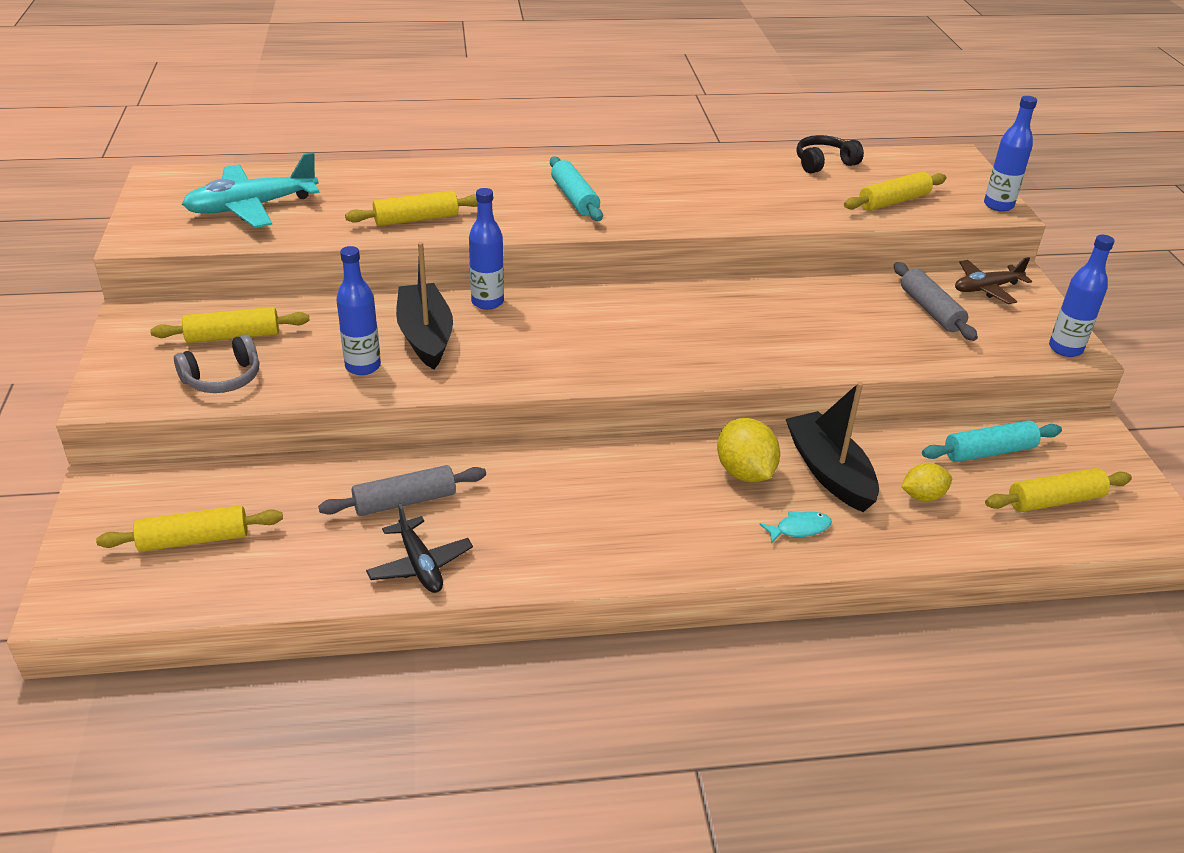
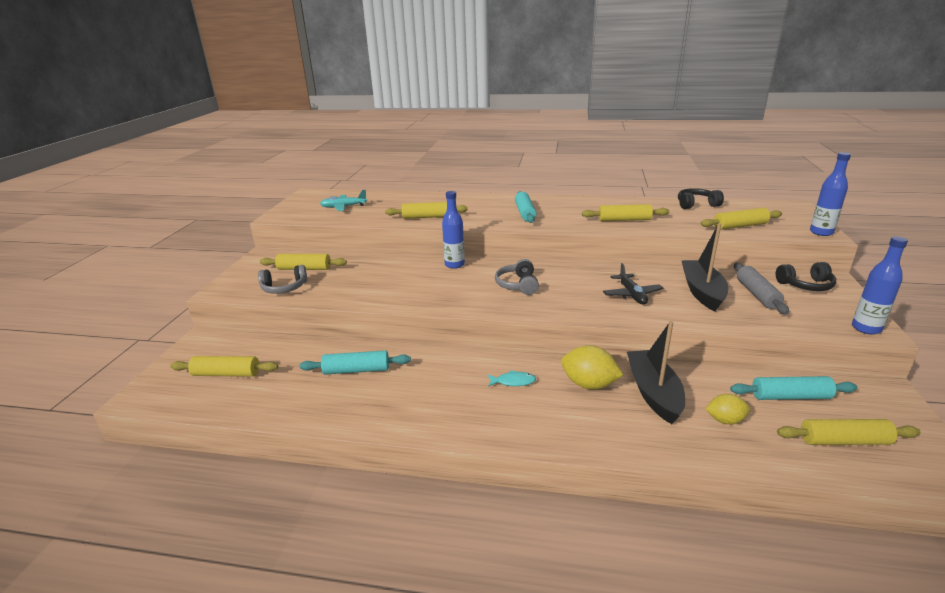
camera: 20 degrees right, 10 degrees down
(252, 207) = (343, 207): turquoise plane -> turquoise plane, size x0.62
(363, 366) = (363, 290): blue bottle -> none
(405, 501) = (356, 370): grey rolling pin -> turquoise rolling pin
(420, 565) = (343, 409): black plane -> black plane (631, 294)
(425, 336) = (408, 278): black boat -> black boat (702, 292)
(603, 330) = (518, 285): none -> grey headphones
(731, 201) = (624, 220): none -> yellow rolling pin
(744, 473) = (589, 384): yellow lemon -> yellow lemon turned 60 degrees counterclockwise
(799, 528) = (616, 428): turquoise fish -> turquoise fish (513, 381)
(986, 288) = (805, 285): brown plane -> black headphones

